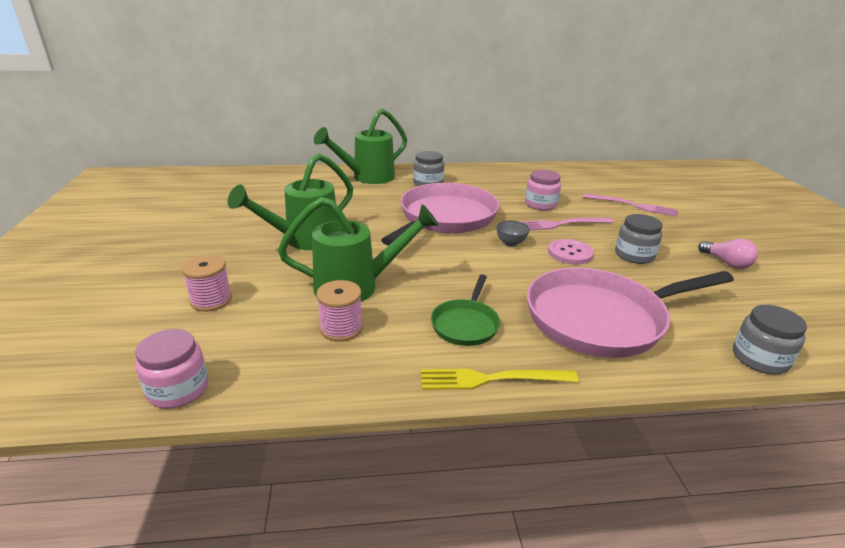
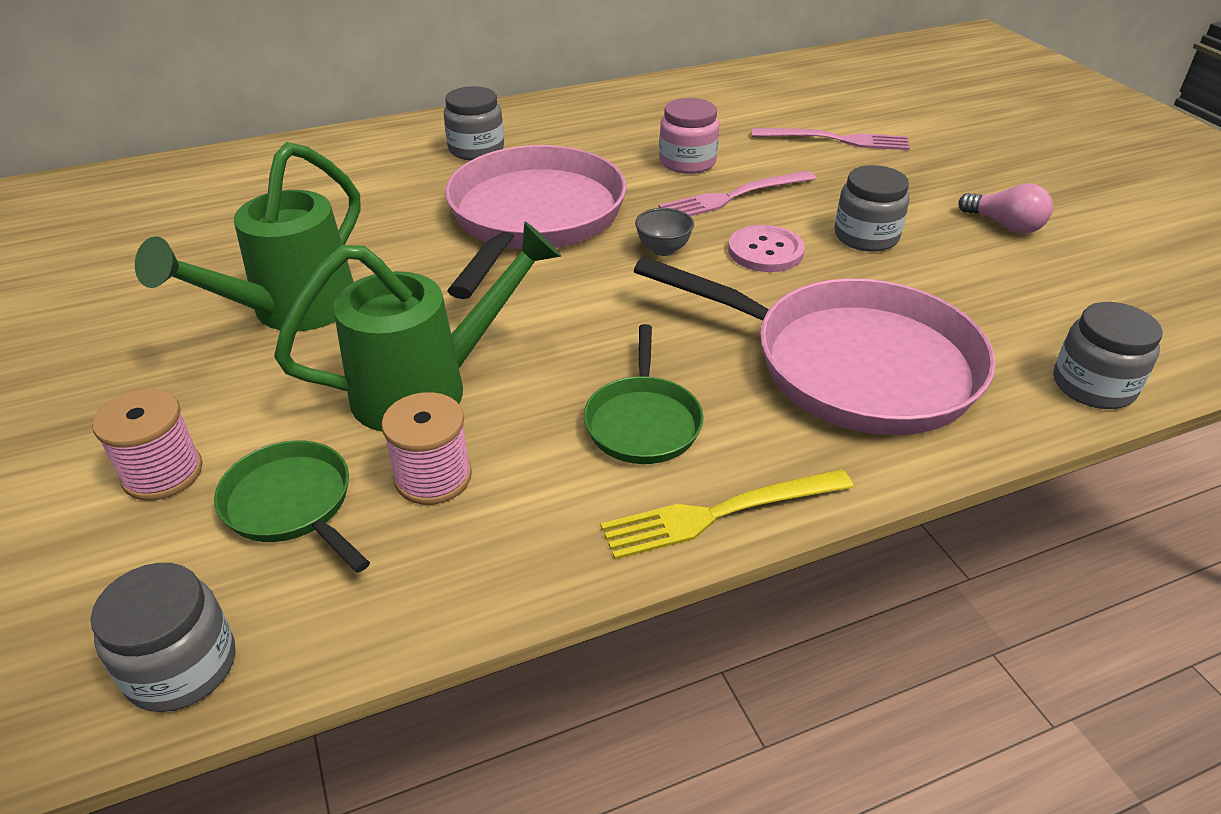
camera: 15 degrees left, 10 degrees up
(178, 389) = (181, 666): pink jar -> grey jar
(265, 327) = (292, 504): none -> green pan
(367, 178) = (357, 155): green watering can -> none
(601, 318) = (851, 365): pink pan -> pink pan turned 120 degrees counterclockwise

